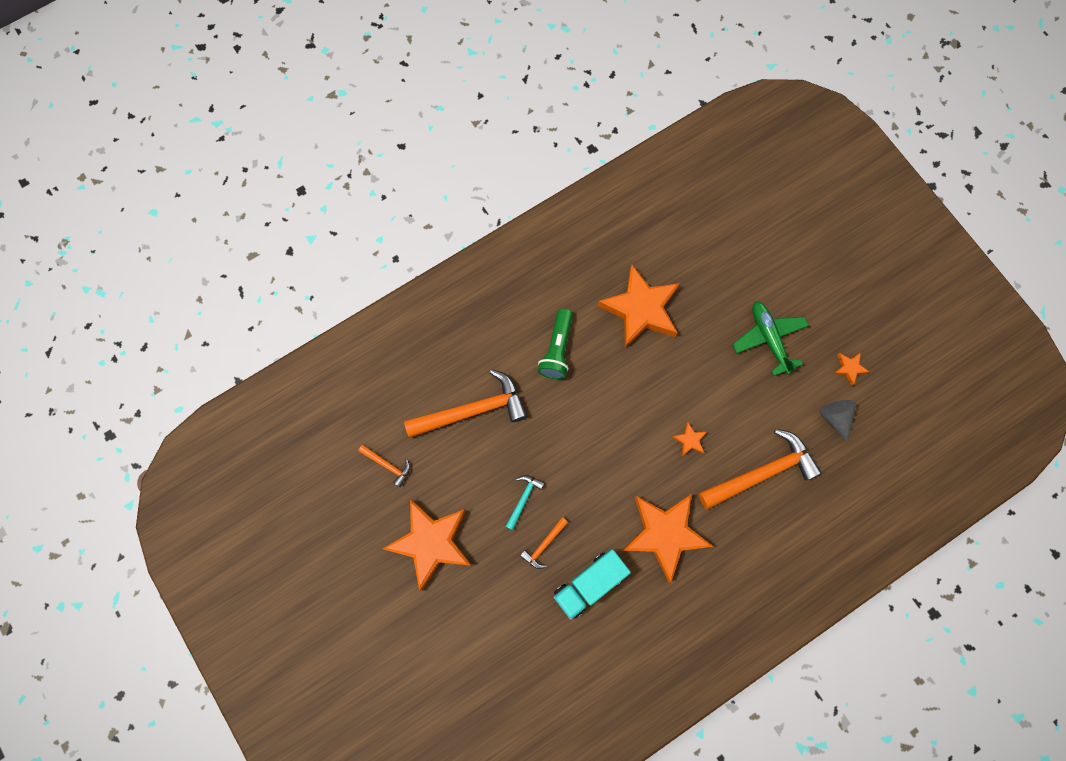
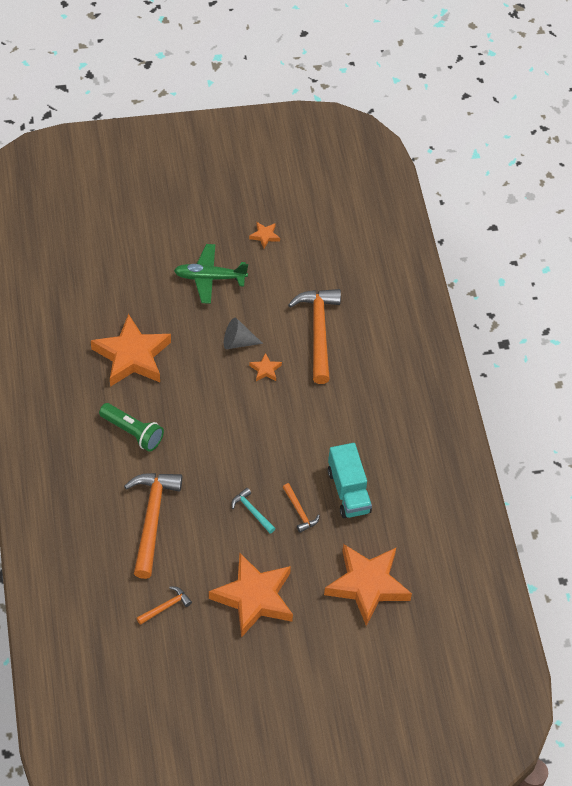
camera: 70 degrees left, 20 degrees down
(664, 534) = (334, 420): orange star -> orange star (367, 585)
(835, 418) = (300, 264): grey cone -> grey cone (238, 342)

